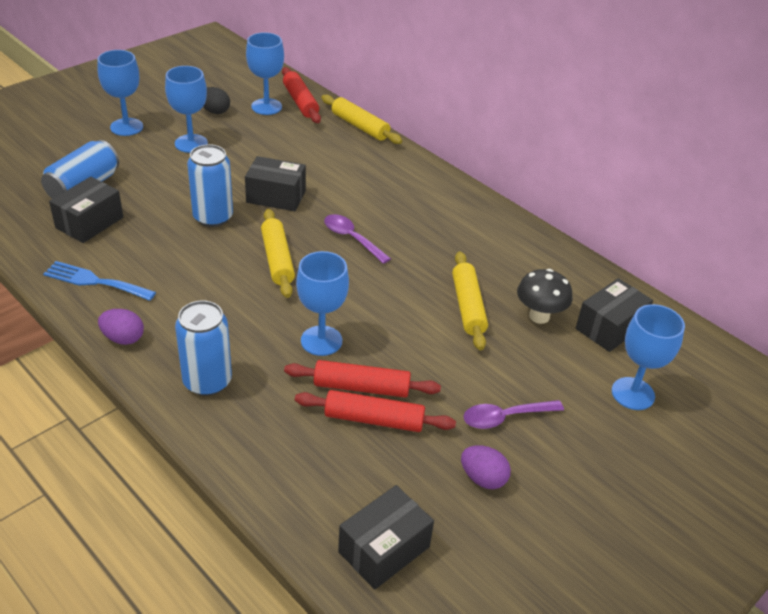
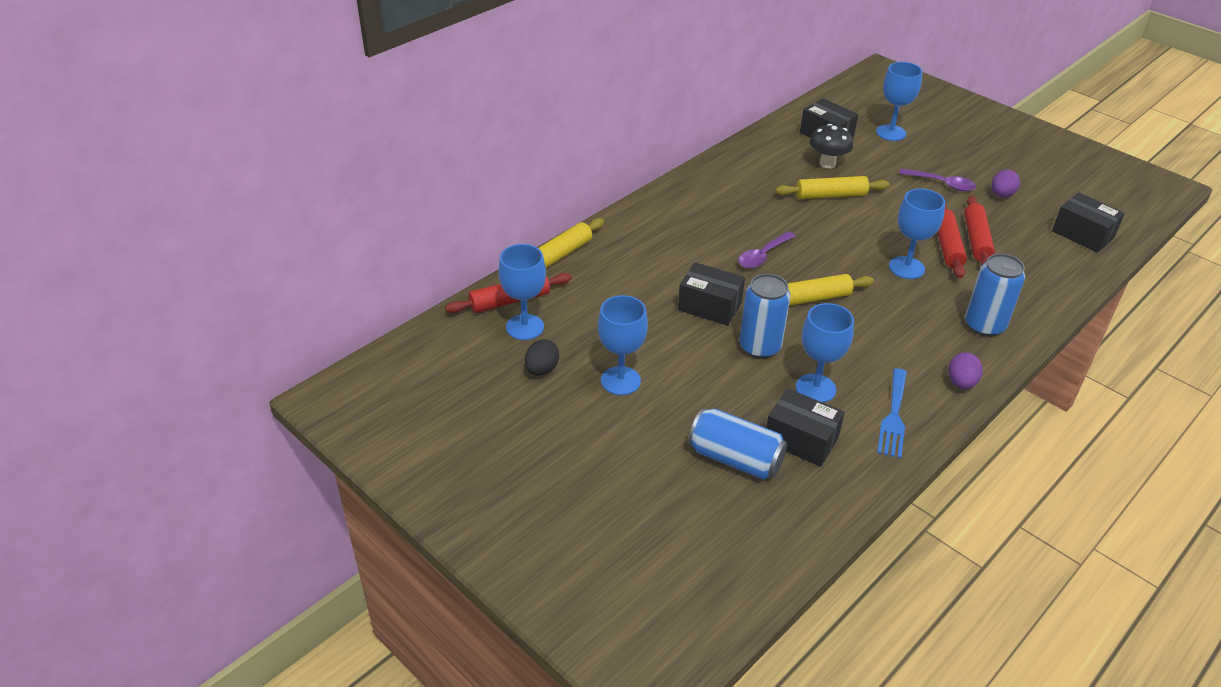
camera: 90 degrees left, 0 degrees up
(126, 127) = (592, 444): blue goblet -> blue goblet (815, 388)
(276, 196) = (709, 306): black box -> black box turned 75 degrees counterclockwise
(505, 417) = (942, 184): purple spoon -> purple spoon turned 45 degrees counterclockwise

